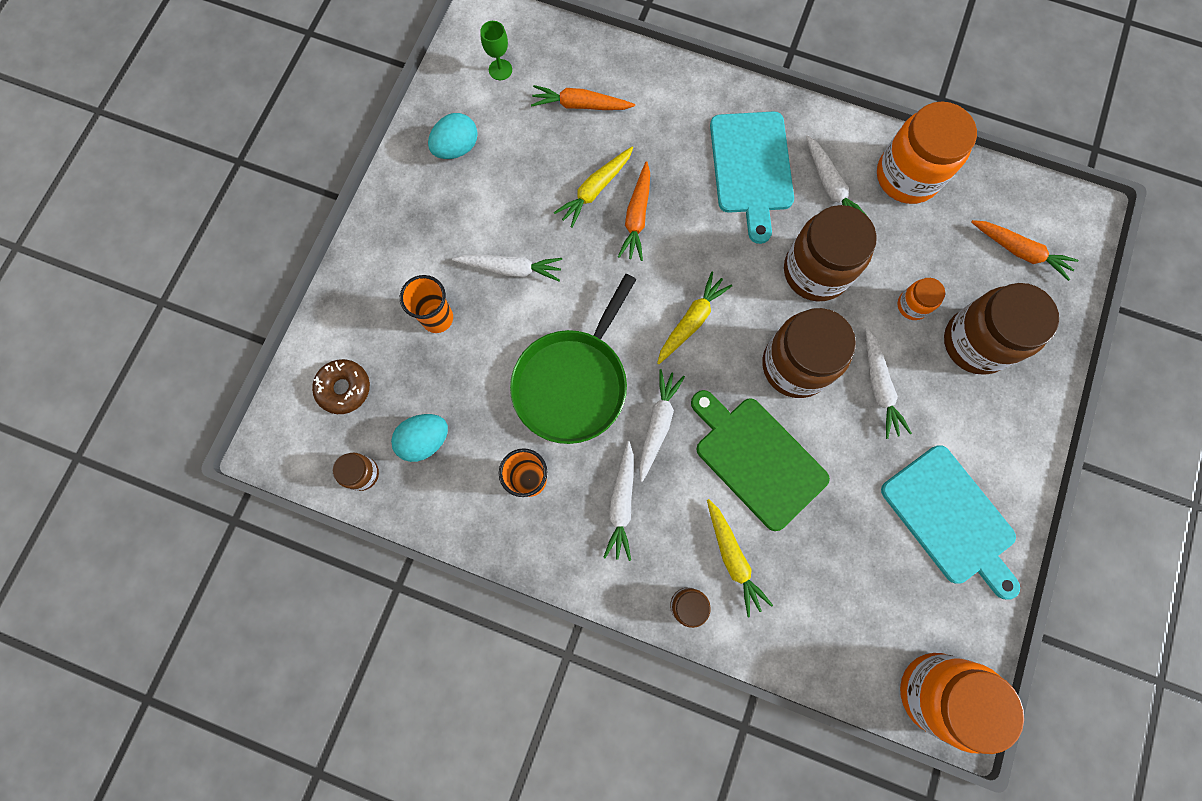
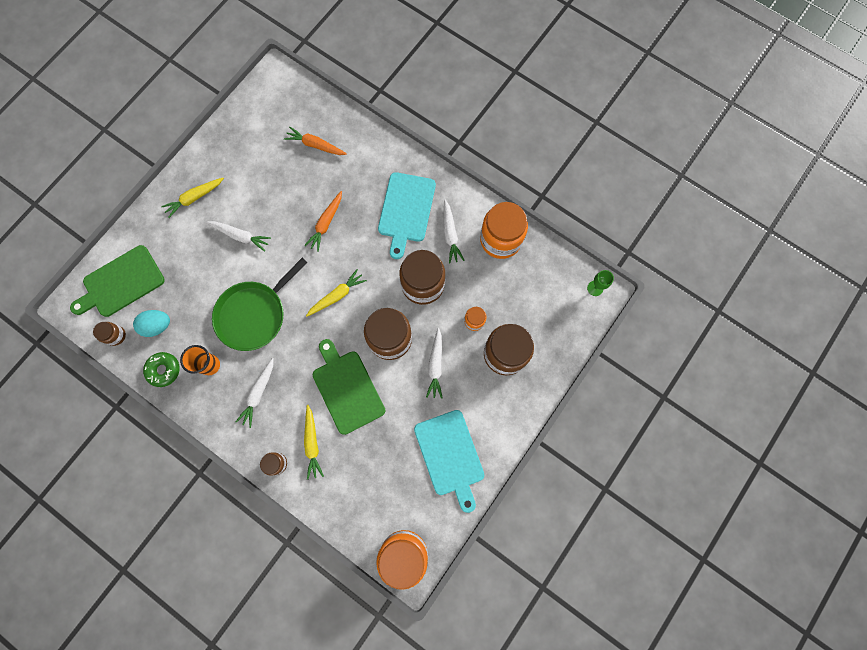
camera: 15 degrees right, 0 degrees up
(344, 388) = (121, 283): brown donut -> green cutting board
(437, 318) = (188, 255): orange cup -> none
(456, 148) = (233, 154): turquoise egg -> none
(458, 507) = (164, 370): none -> green donut
(500, 70) = (275, 111): green goblet -> green goblet (595, 288)
(595, 190) = (307, 200): yellow carrot -> yellow carrot (194, 198)
(658, 424) = (295, 352): white carrot -> none
(1019, 251) = (553, 305): orange carrot -> none

